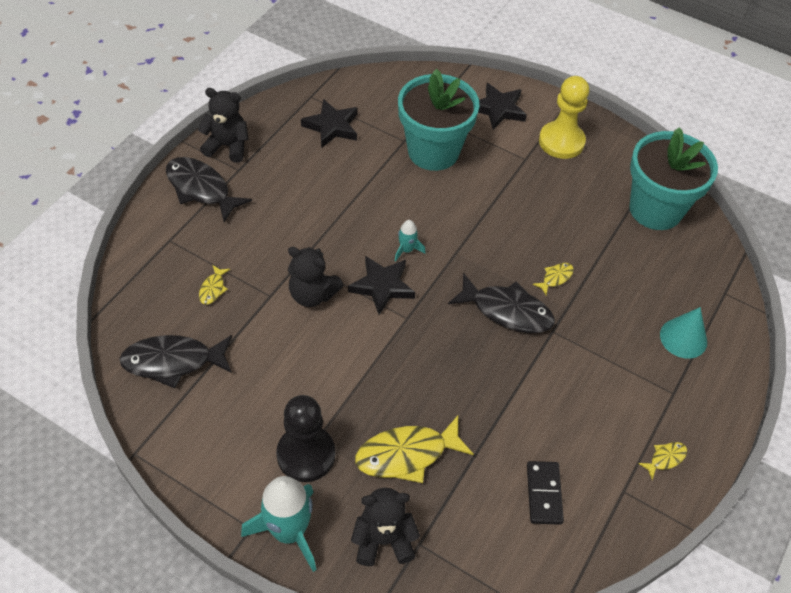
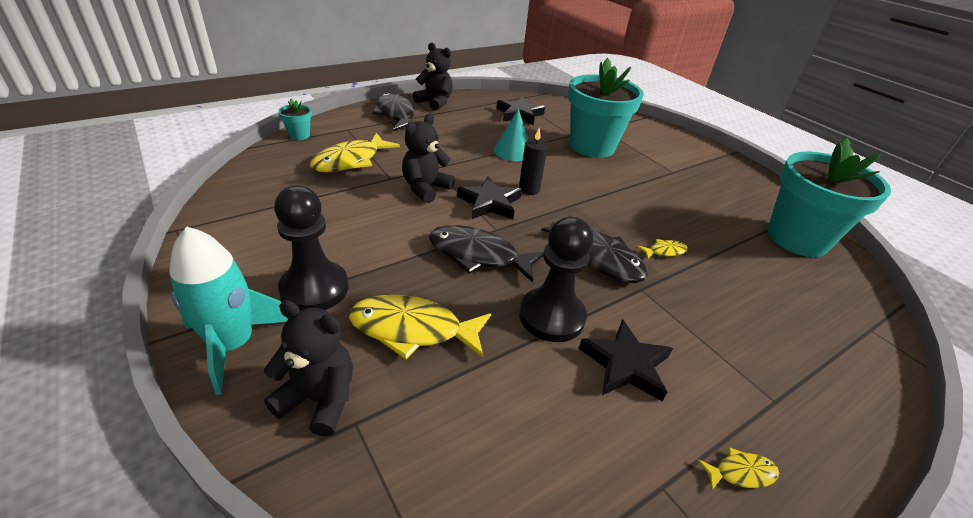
camera: 25 degrees right, 15 degrees down
(128, 274) = (299, 135): none -> turquoise flower pot
(173, 361) = (275, 188): black fish -> black fish (478, 255)
(213, 289) = (351, 161): yellow fish -> yellow fish, size x2.16
(312, 294) = (425, 188): black teddy bear -> black teddy bear turned 75 degrees clockwise
(407, 250) = (529, 189): turquoise rocket -> black candle
(498, 109) = (663, 141): black star -> black star (625, 364)
(499, 392) = (551, 316): none -> black pawn
(544, 494) = (547, 439): black domino -> none
(561, 141) = (712, 172): yellow pawn -> none
(683, 338) = (804, 351): turquoise cone -> turquoise cone (513, 151)

